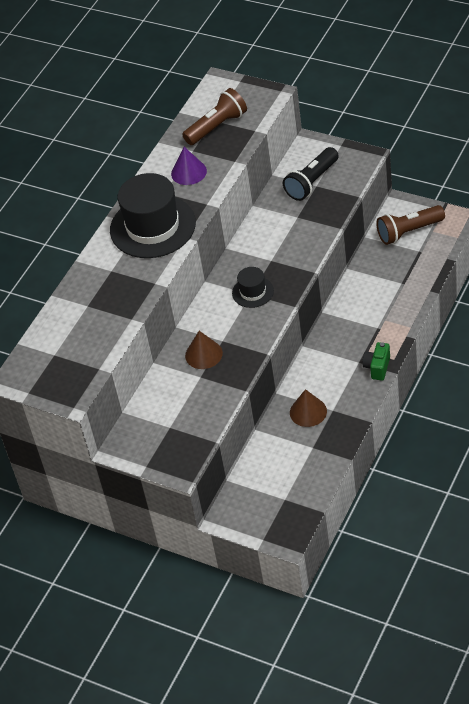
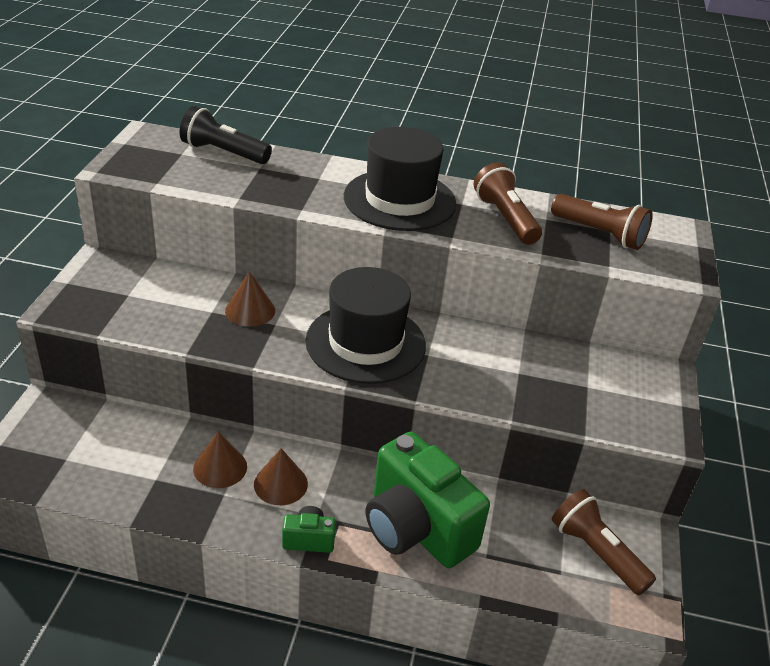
camera: 65 degrees right, 10 degrees down
(189, 172) = (505, 218): purple cone -> brown flashlight
(253, 292) = (365, 343): black hat -> black hat, size x2.05
(312, 182) = (592, 381): black flashlight -> black flashlight (223, 153)
(328, 379) = (280, 484): none -> brown cone
(377, 313) = (416, 528): none -> green camera

